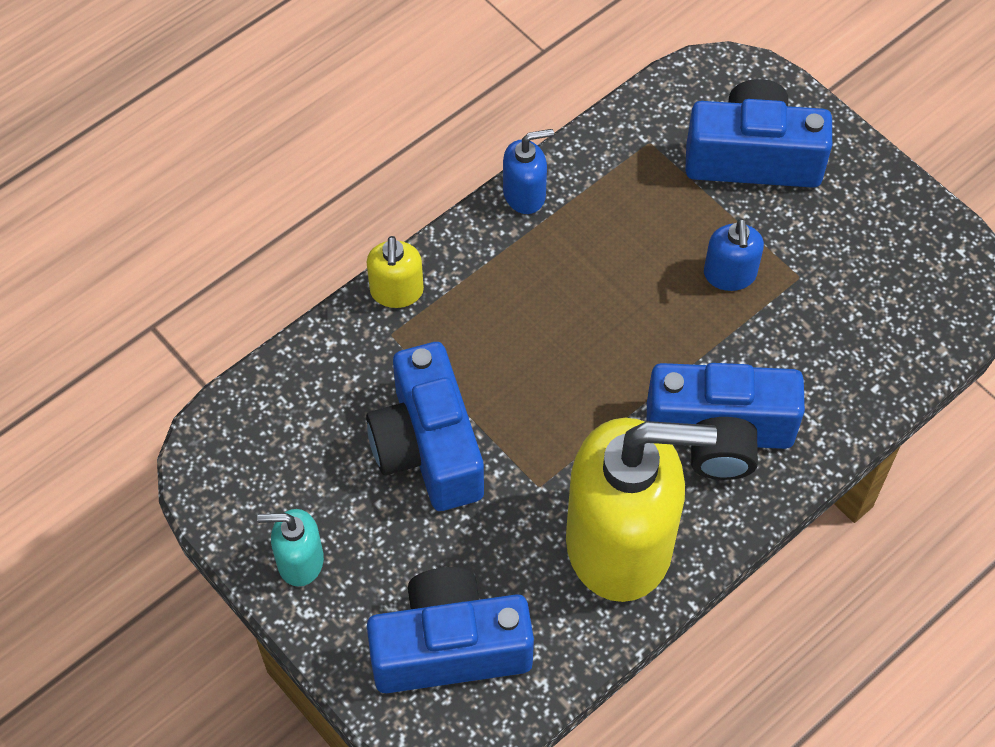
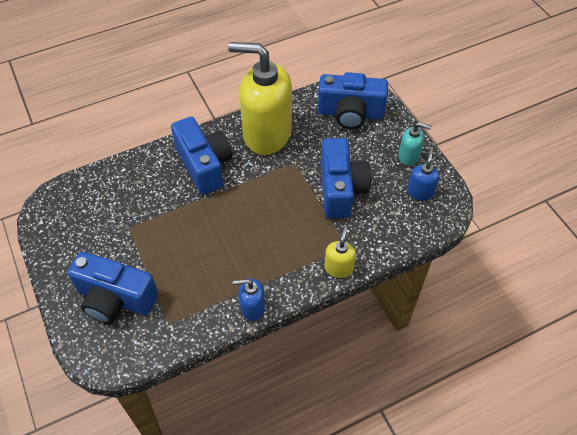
camera: 165 degrees left, 5 degrees down
(719, 435) = (204, 165): blue camera -> blue camera turned 45 degrees clockwise
(729, 275) = (162, 236): blue soap dispenser -> blue soap dispenser (420, 192)

